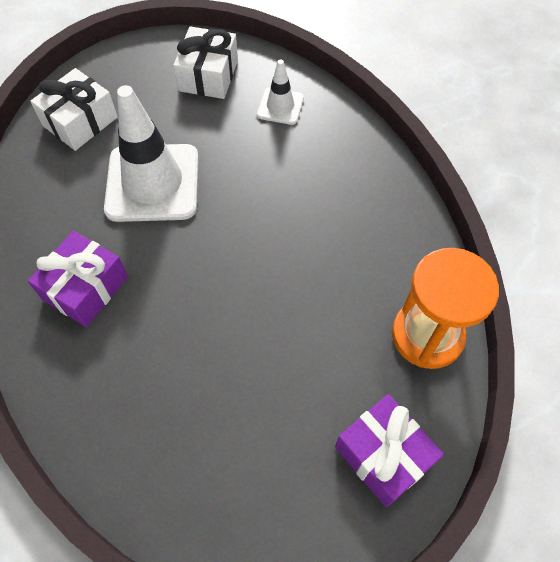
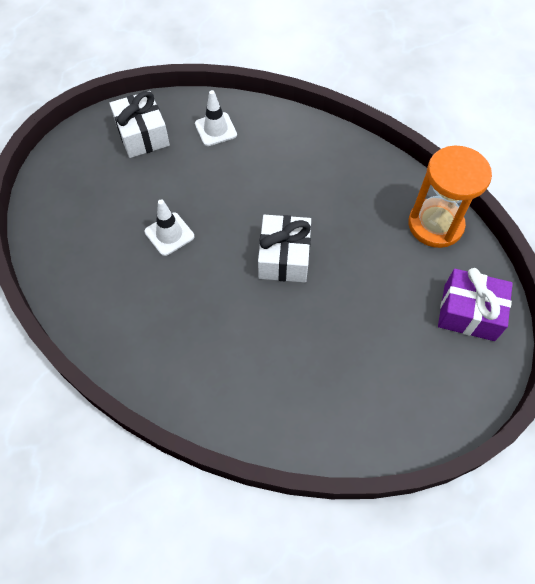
camera: 35 degrees left, 0 degrees up
(80, 121) = (70, 222): white gift -> white gift (284, 257)
(85, 288) = (185, 335): purple gift -> none
(153, 183) = (169, 234): white traffic cone -> white traffic cone, size x0.50

